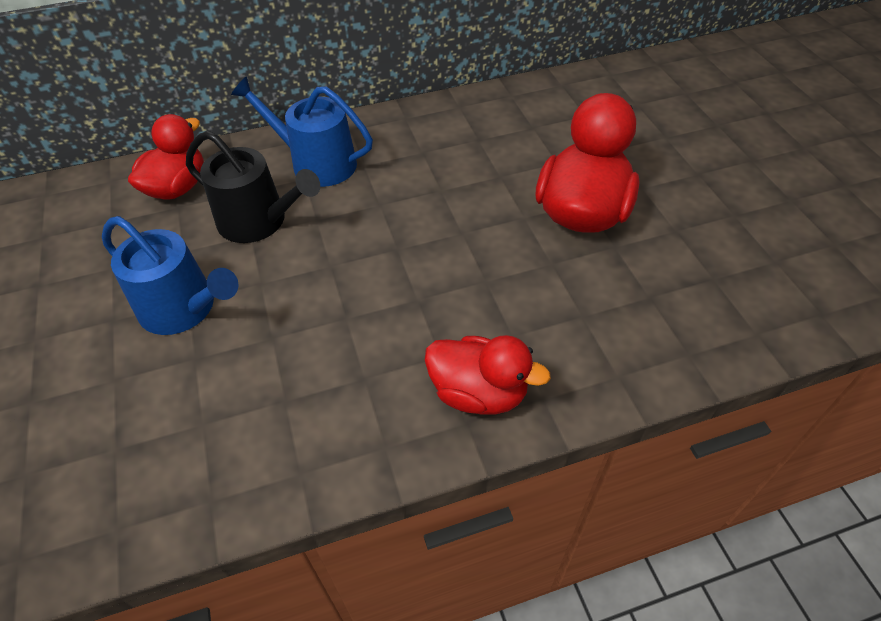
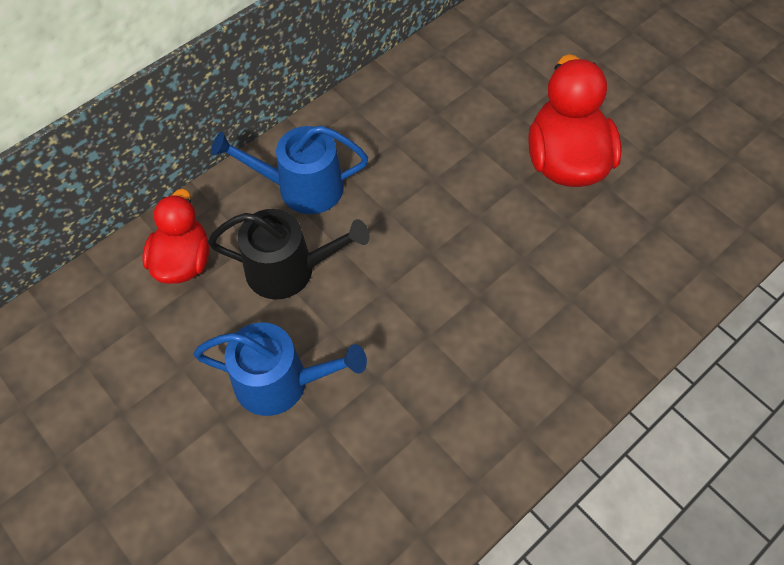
camera: 25 degrees left, 10 degrees up
(479, 393) = (571, 360): red duck -> none

